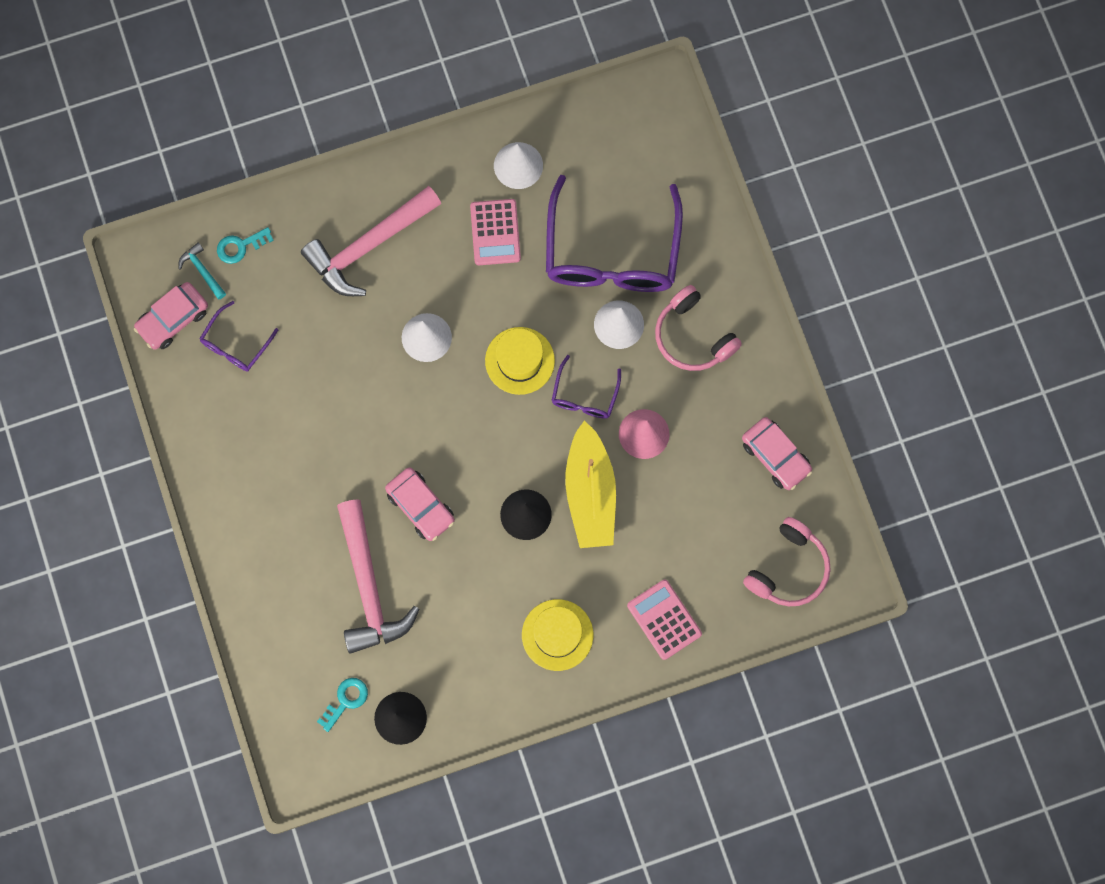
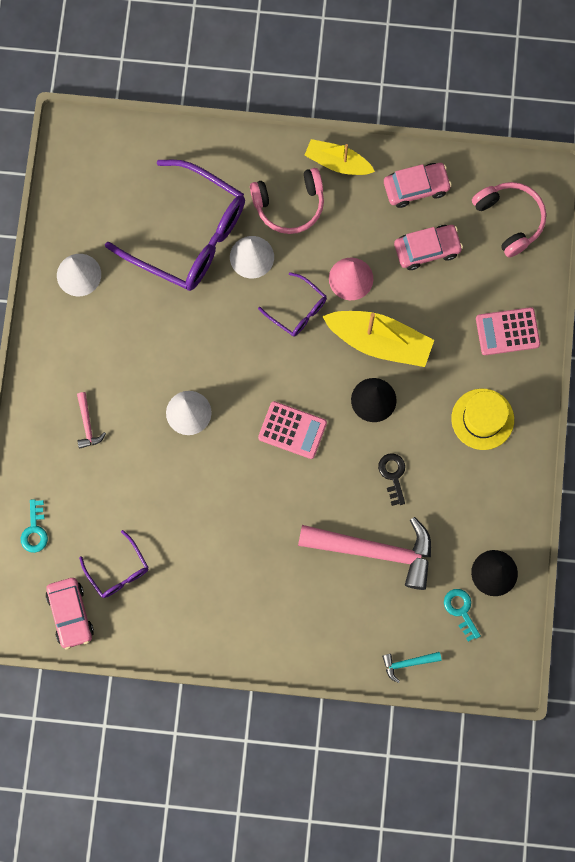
camera: 65 degrees left, 0 degrees up
(202, 271) = (40, 571): turquoise hammer -> turquoise hammer (408, 663)
(369, 246) = (87, 424): pink hammer -> pink hammer, size x0.42
(420, 506) = (328, 480): pink car -> pink car (427, 249)
(455, 569) = (393, 475): none -> black key
(495, 232) = (127, 318): pink calculator -> pink calculator (292, 430)
(519, 360) = (244, 347): yellow hat -> none
(762, 364) = (337, 163): none -> yellow boat

